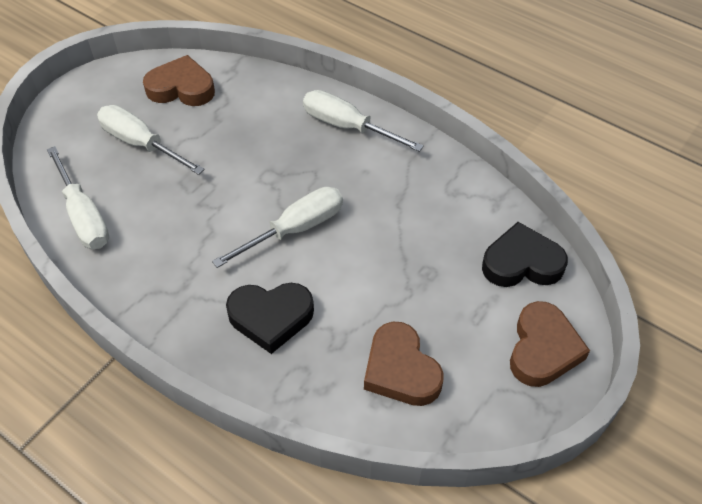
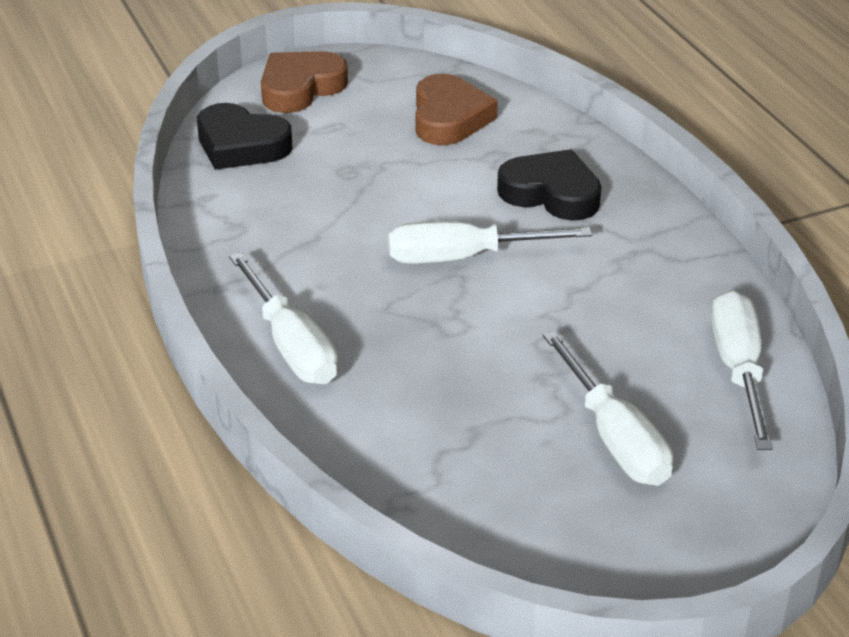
camera: 150 degrees left, 15 degrees down
(181, 88) = (501, 506): brown heart -> none

